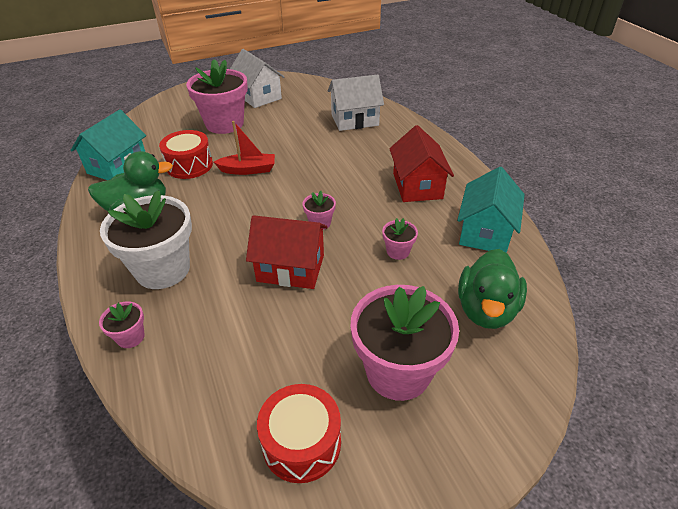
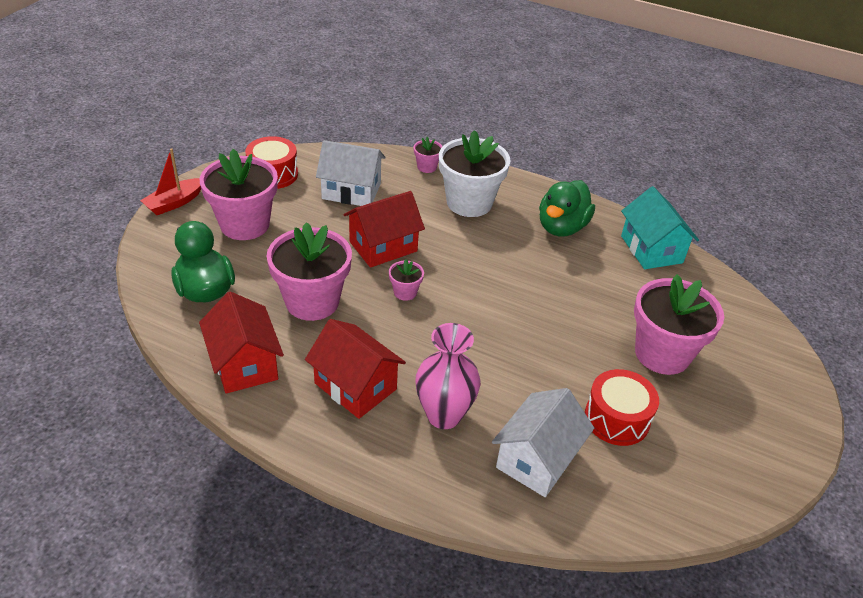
camera: 135 degrees right, 0 degrees up
(189, 165) = (598, 284): red drum -> red drum (616, 418)
(248, 170) = (541, 309): red boat -> red boat (174, 203)
(258, 96) = (711, 428): white house -> white house (351, 191)
(379, 152) = (444, 415): none -> pink vase
(398, 251) = (312, 301): pink flower pot -> pink flower pot, size x2.25
(485, 232) = (244, 364): turquoise house -> red house

